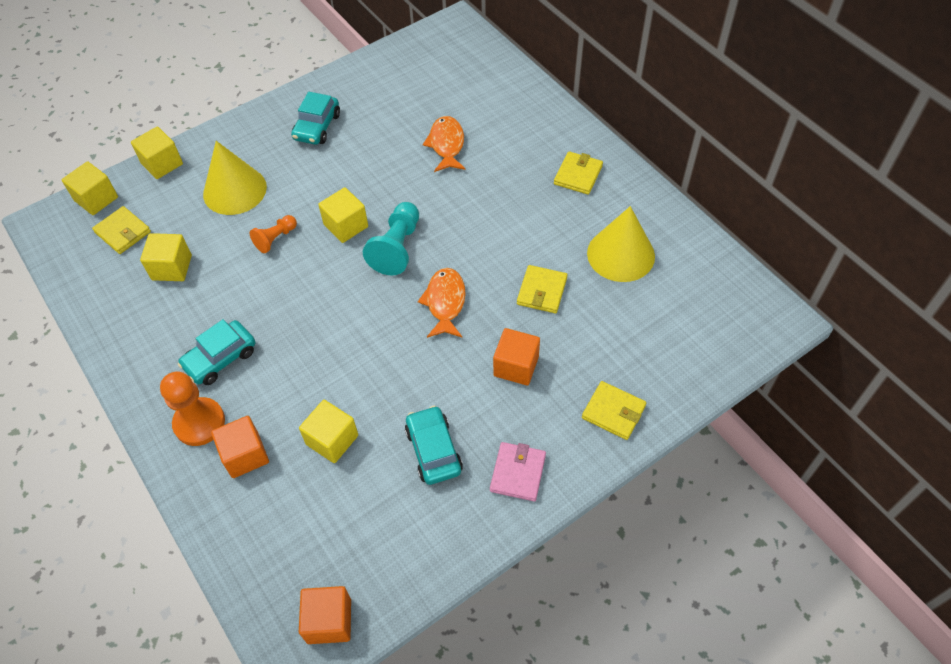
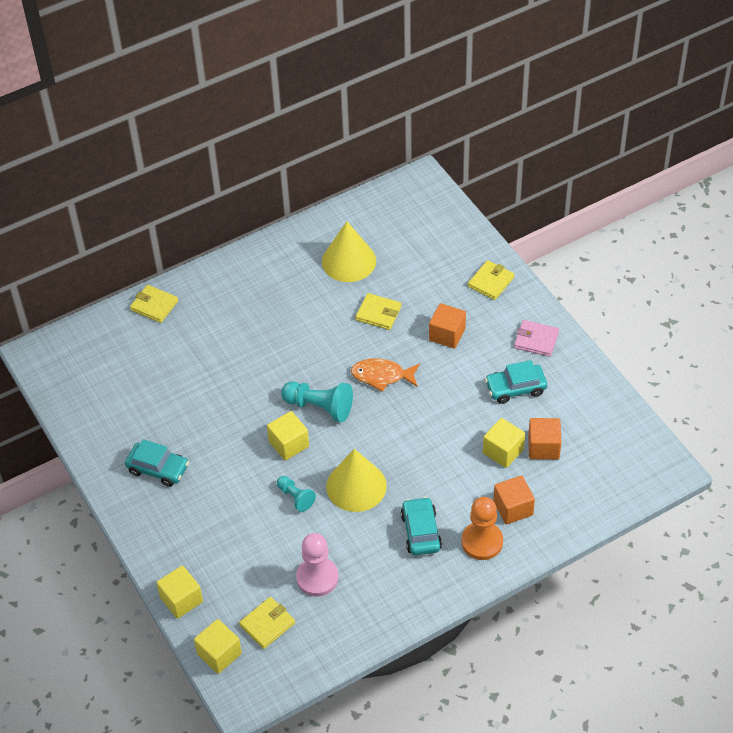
camera: 85 degrees left, 5 degrees down
(172, 267) = (317, 578): yellow cube -> pink pawn
(220, 358) = (421, 532): turquoise car -> turquoise car turned 150 degrees counterclockwise
(234, 190) = (229, 533): yellow cone -> yellow cone (356, 486)
(275, 239) = (295, 497): orange pawn -> turquoise pawn
(329, 621) = (642, 451): orange cube -> orange cube (543, 447)
(446, 144) = (204, 368): orange fish -> none
(578, 175) = (259, 279): yellow wallet -> yellow wallet (154, 305)

